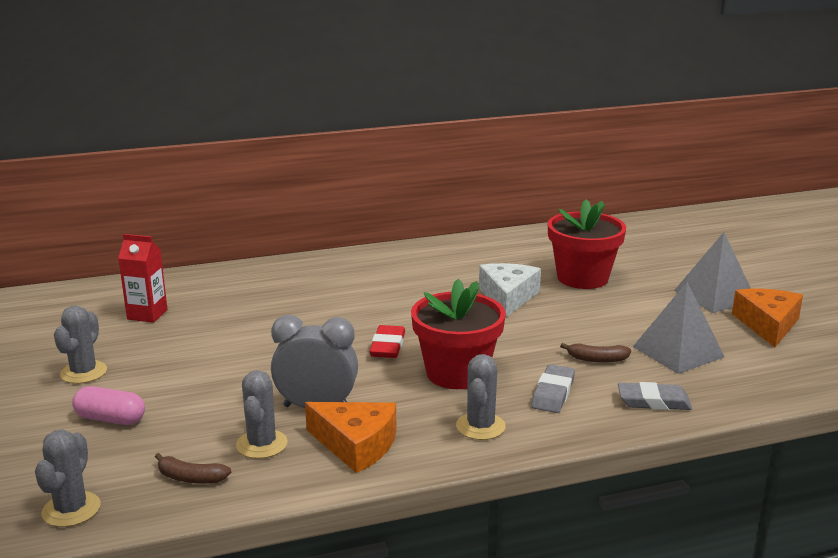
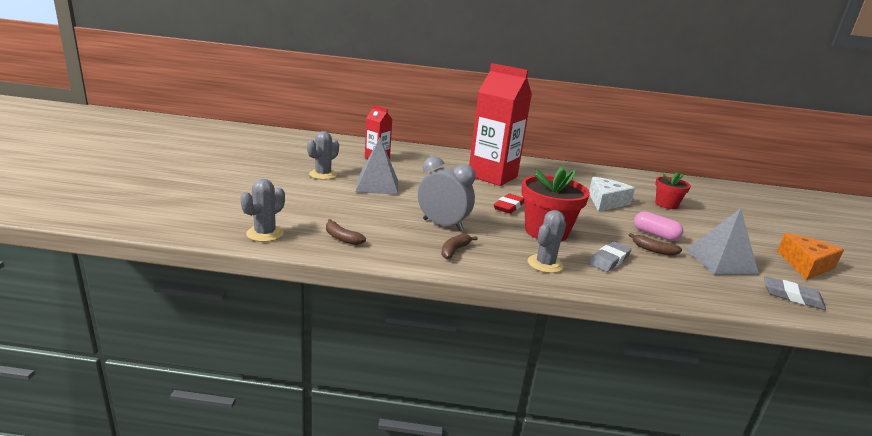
camera: 20 degrees right, 0 degrees up
(110, 419) = (320, 198): pink capsule -> pink capsule (655, 235)
(262, 444) = (396, 234): grey cactus -> none
(337, 298) = (492, 176): none -> red carton
(356, 445) = (454, 250): orange cheese -> brown banana
(582, 278) = (666, 204): red flower pot -> red flower pot, size x0.59
(653, 401) = (685, 285): grey eraser -> grey eraser (792, 296)
(715, 296) = (767, 237): grey pyramid -> grey pyramid (377, 185)

